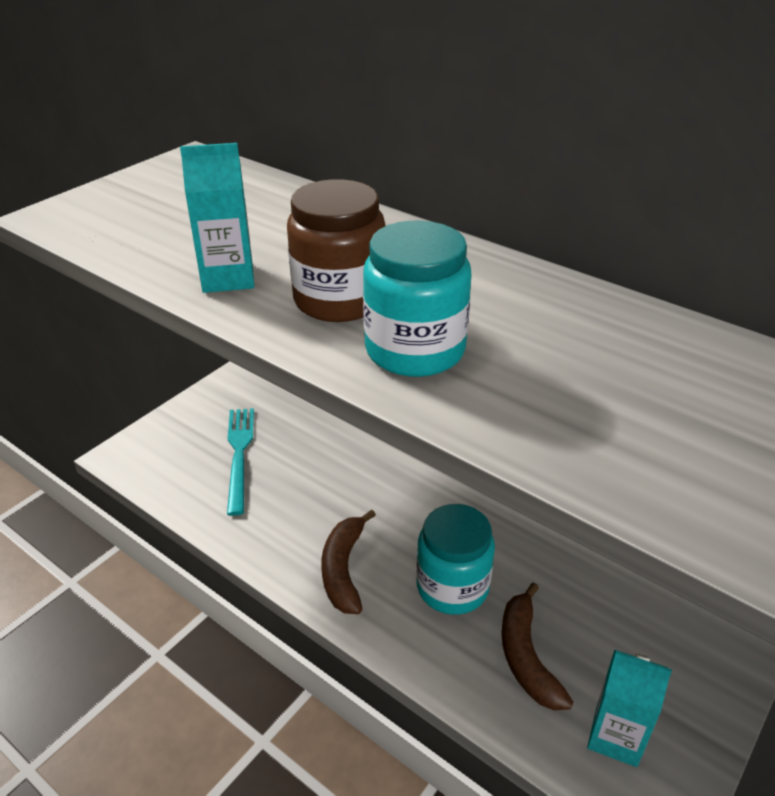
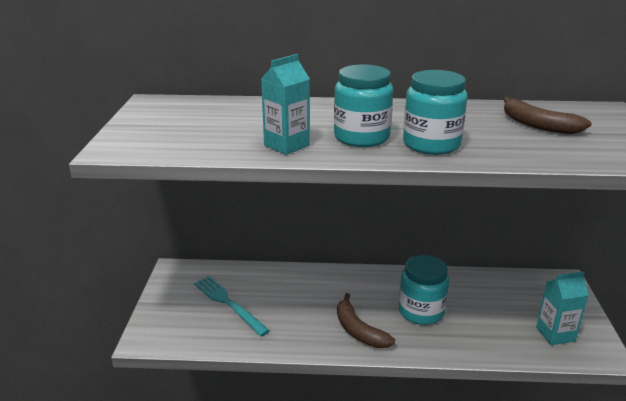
camera: 35 degrees left, 10 degrees down
(339, 300) = (361, 137): brown jar -> turquoise jar
(526, 656) = (487, 323): brown banana -> brown banana (538, 125)

